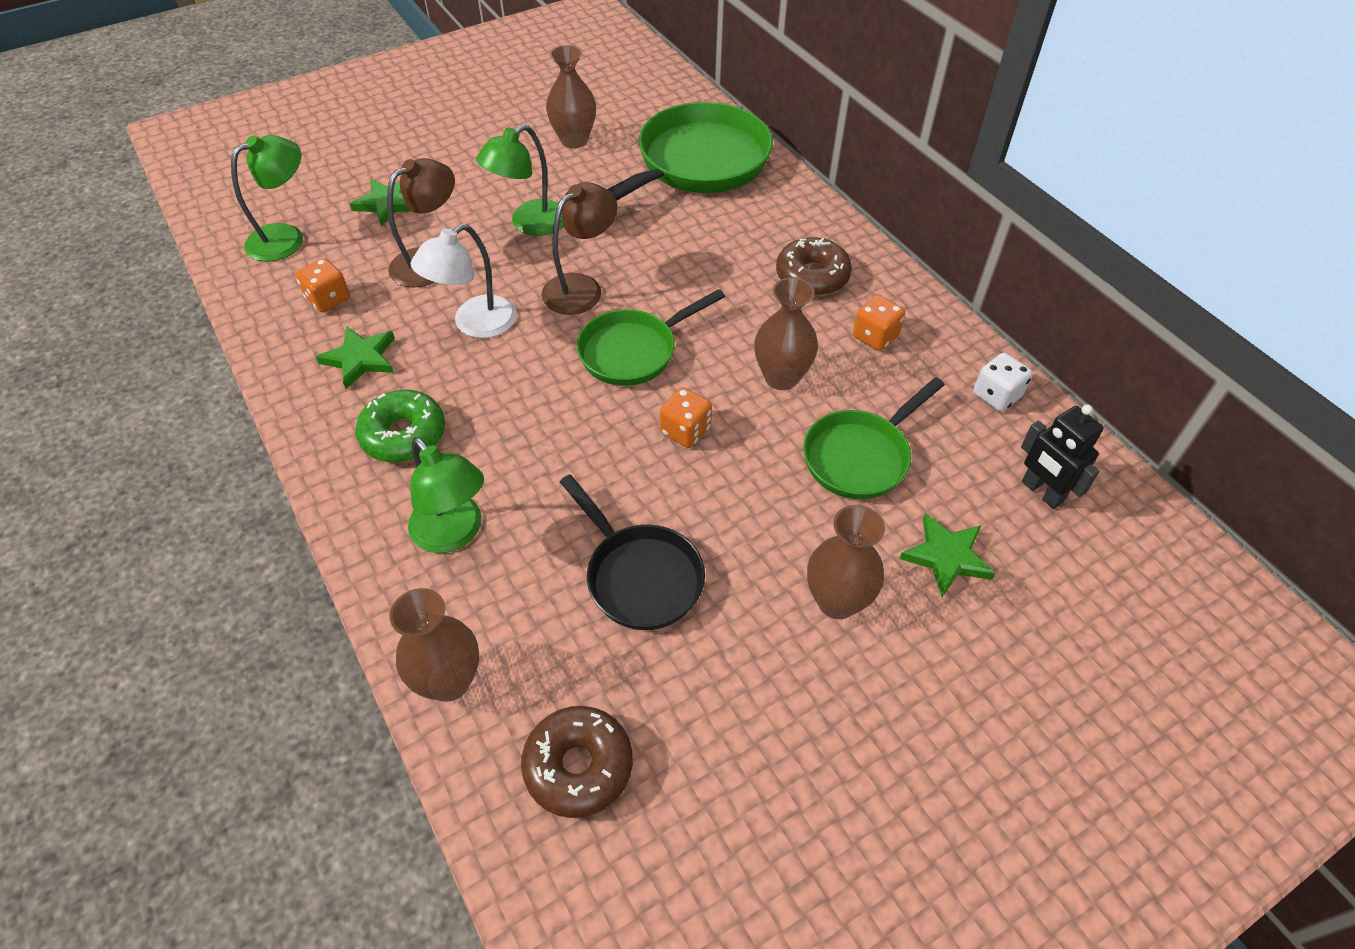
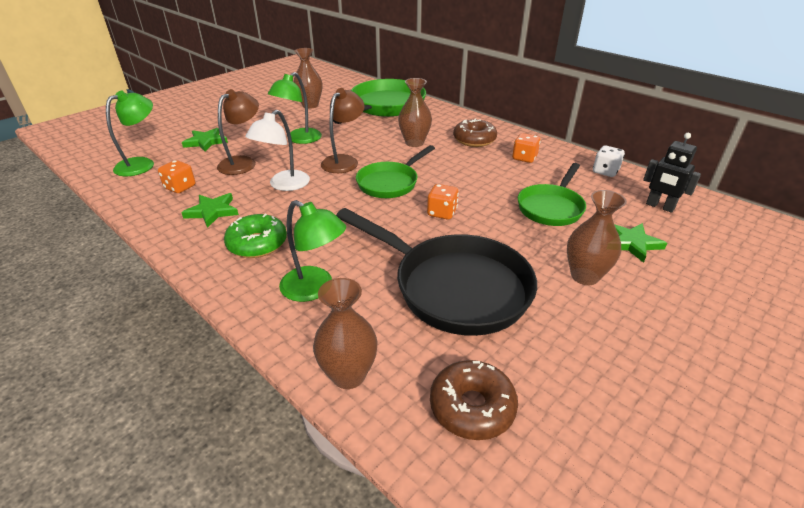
camera: 15 degrees left, 15 degrees down
(640, 576) = (454, 287): black pan -> black pan, size x1.65
(781, 377) = (484, 181): brown vase -> brown vase (414, 143)

